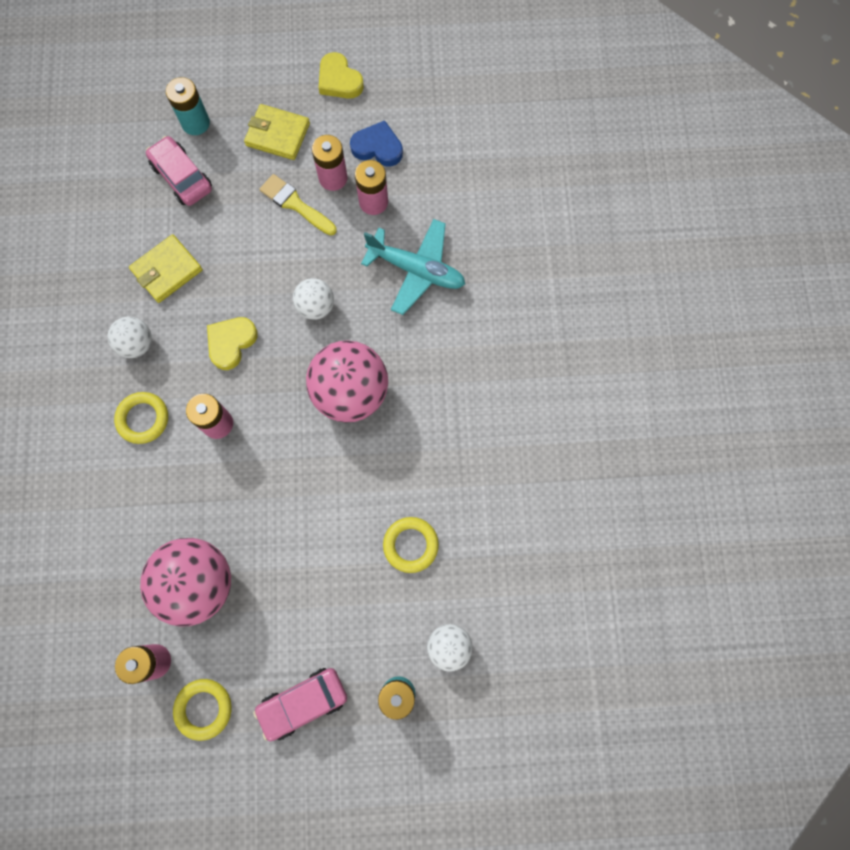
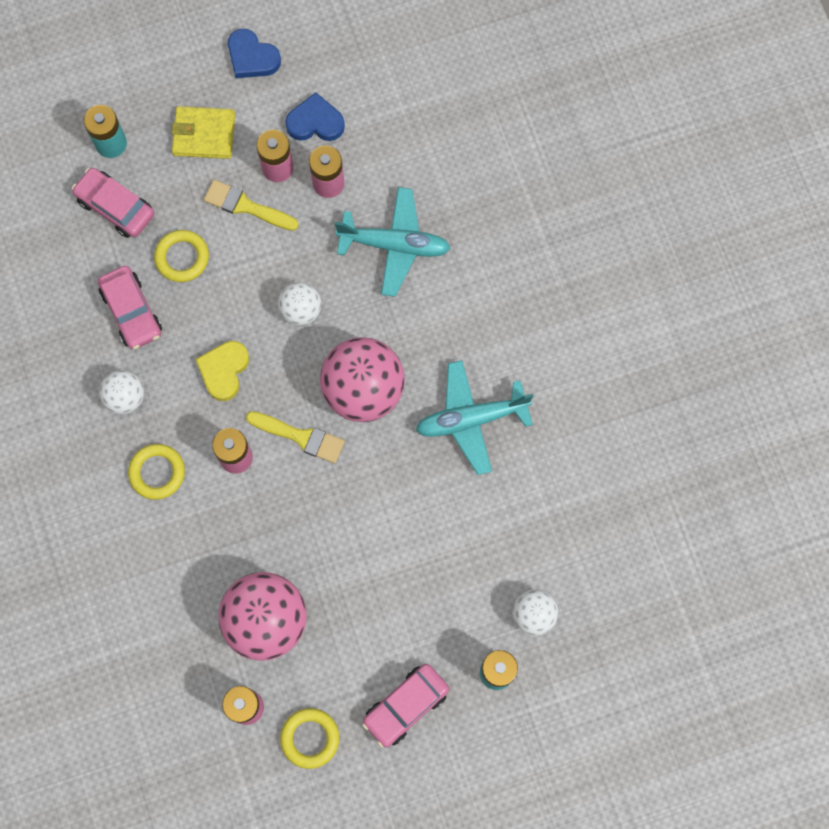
camera: 15 degrees left, 0 degrees up
(167, 270) = (132, 312): yellow wallet -> pink car
(281, 420) = (300, 437): none -> yellow brush
(339, 80) = (252, 57): yellow heart -> blue heart
(410, 545) = (468, 527): yellow ring -> yellow ring (182, 257)
(442, 445) = (471, 419): none -> turquoise plane

